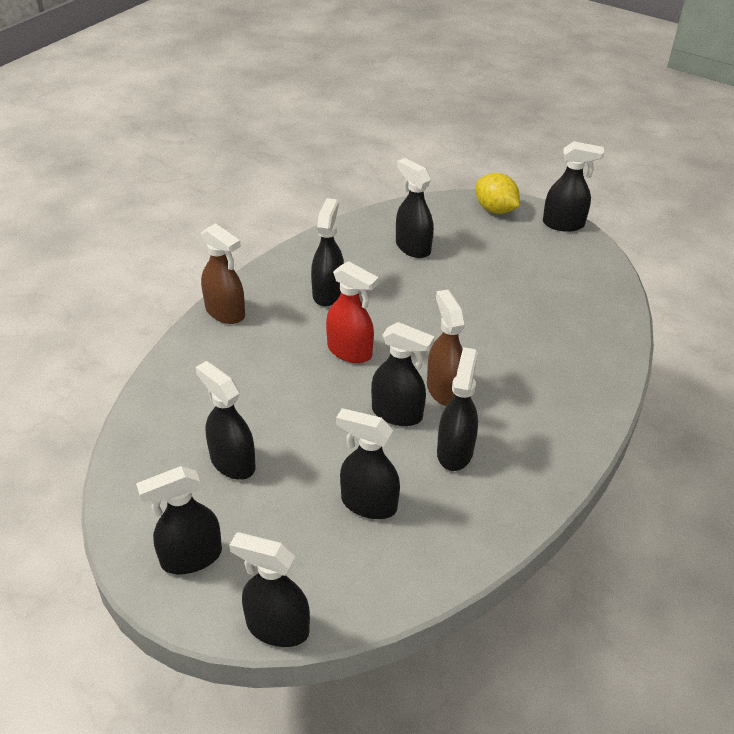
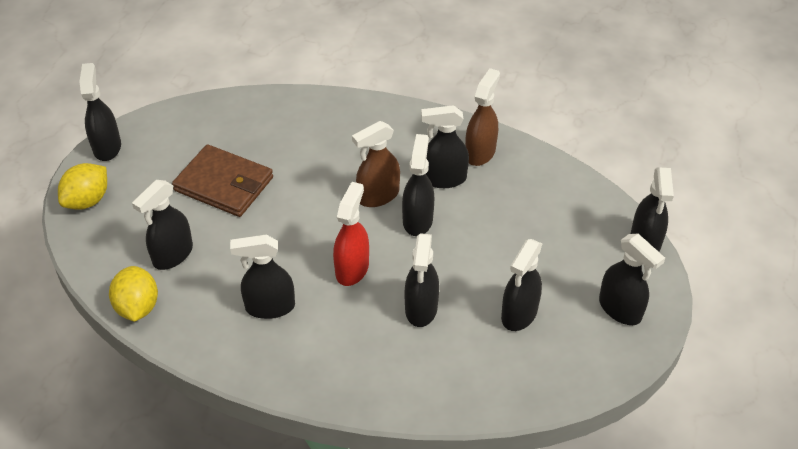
camera: 105 degrees left, 5 degrees up
(225, 312) = (327, 386): brown spray bottle -> brown spray bottle (480, 152)
(362, 225) = (137, 307): none -> yellow lemon
(368, 504) = (518, 218): black spray bottle -> black spray bottle (421, 309)
(494, 286) = (224, 184): none -> brown wallet

